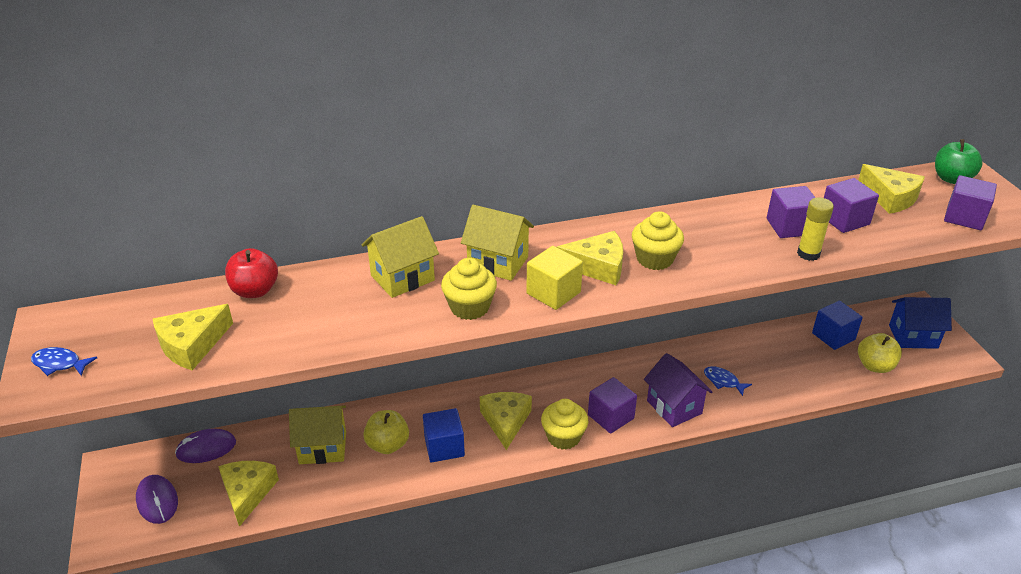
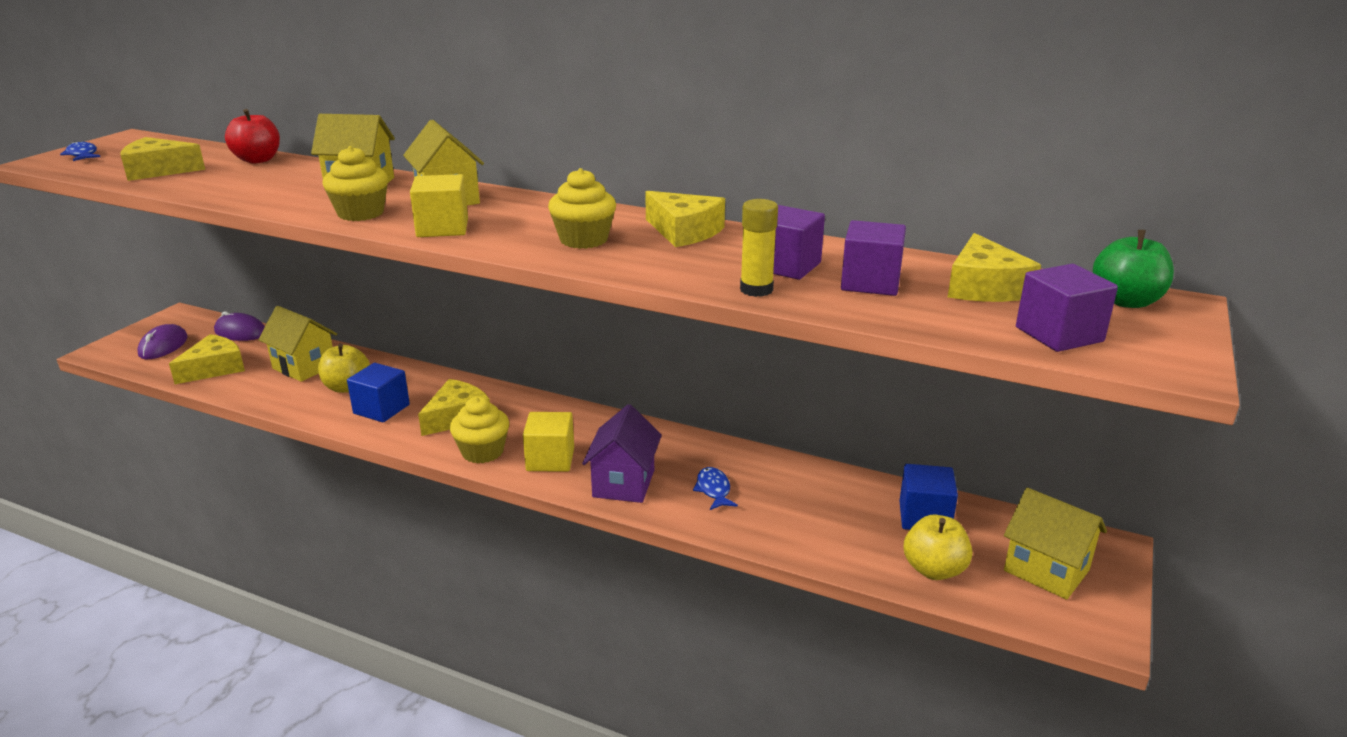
camera: 40 degrees right, 10 degrees down
(597, 266) = (520, 227): yellow cheese -> yellow cheese (684, 231)
(611, 416) = (550, 459): purple cube -> yellow cube
(913, 336) = (1046, 570): blue house -> yellow house

